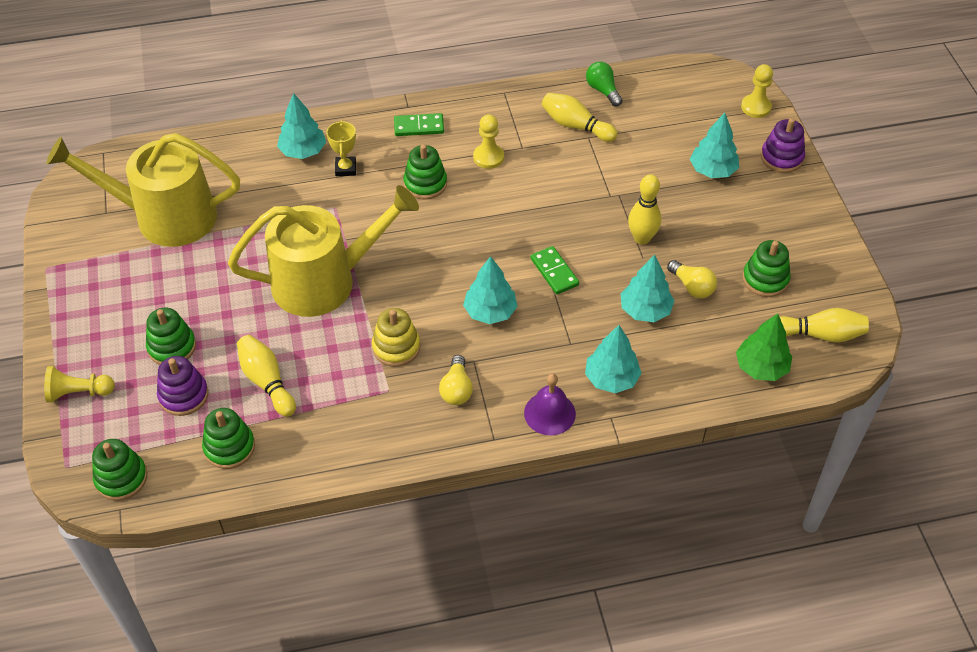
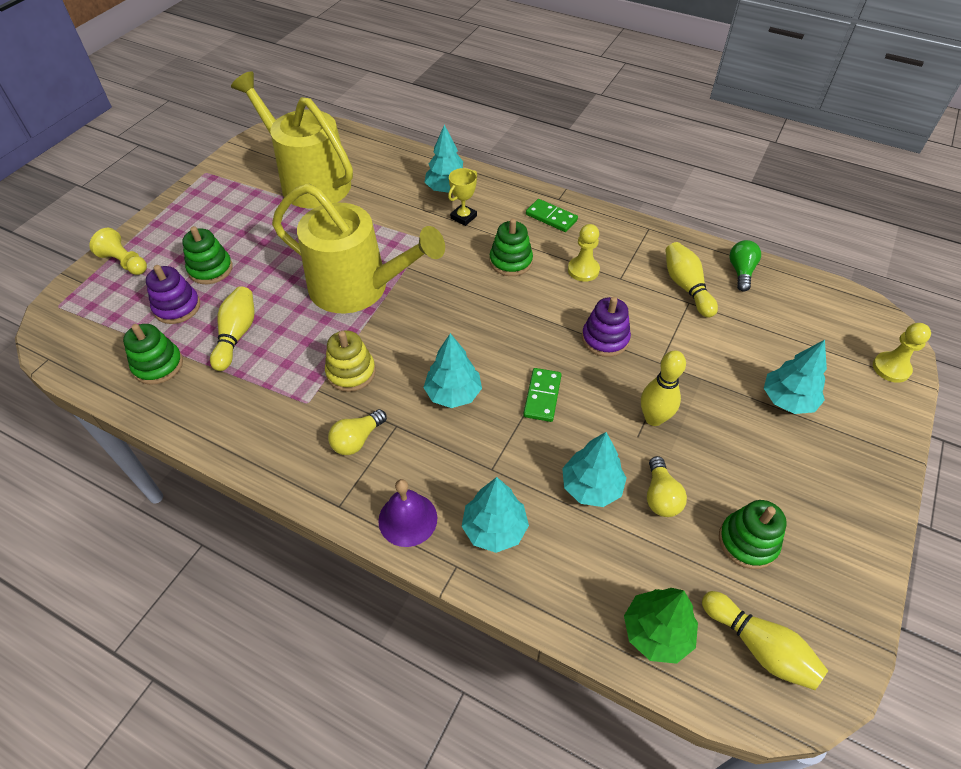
camera: 40 degrees right, 0 degrees up
(121, 478) = (75, 337): green stacking toy -> none
(781, 157) = (878, 432): purple stacking toy -> purple stacking toy (605, 339)

